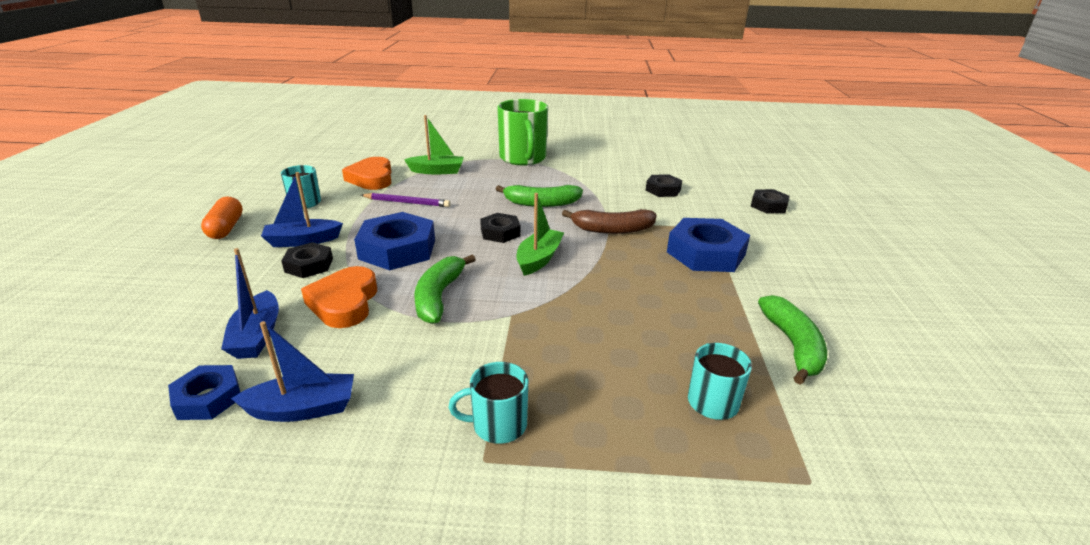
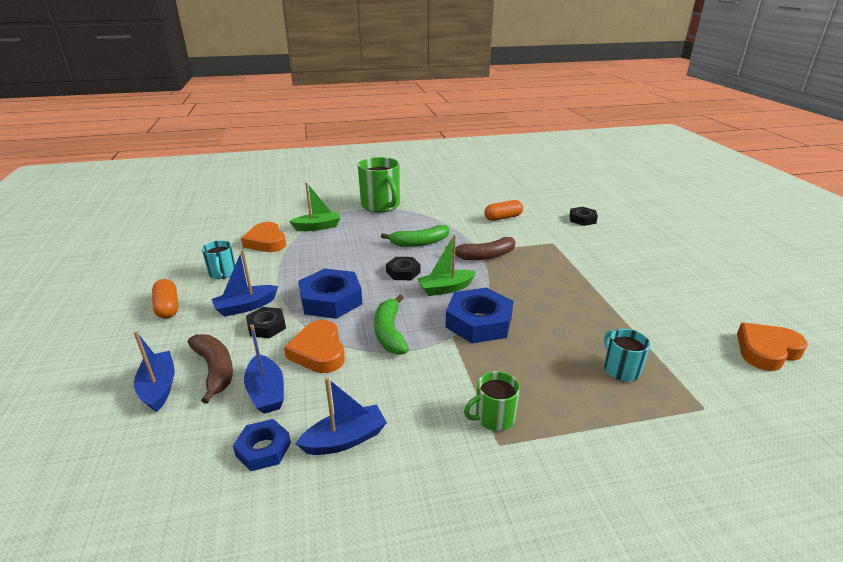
camera: 15 degrees left, 0 degrees up
(156, 307) = (159, 387): none -> blue boat
(223, 301) = (215, 370): none -> brown banana
(407, 202) = (311, 259): purple pencil -> none
(498, 425) = (493, 417): turquoise mug -> green mug
(539, 259) = (446, 288): green boat -> green boat turned 120 degrees counterclockwise
(663, 190) = (503, 217): black nut -> orange capsule
(706, 253) = (560, 263): blue nut -> blue nut (479, 322)
(793, 345) = (650, 321): green banana -> none
(960, 422) = (766, 350): none -> orange heart

